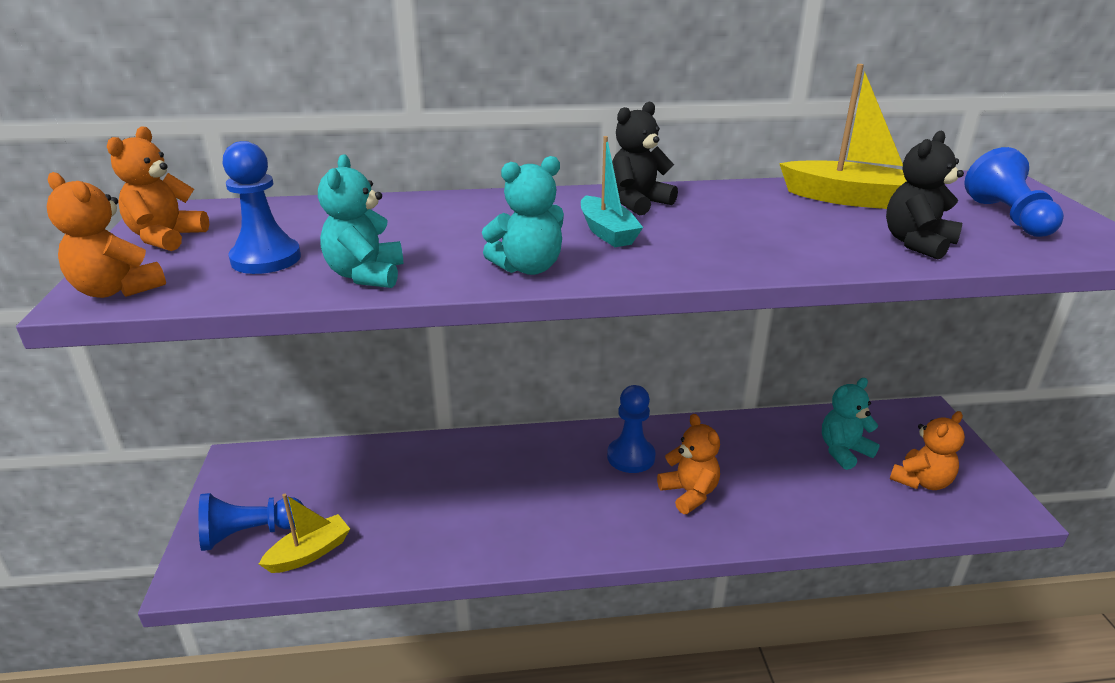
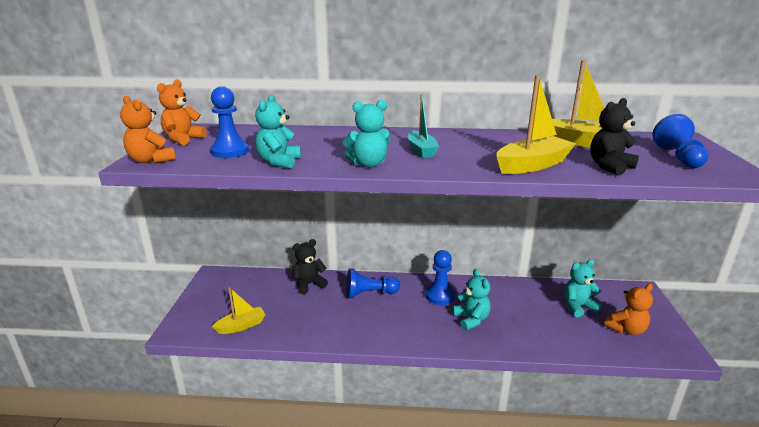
camera: 10 degrees right, 5 degrees down
(249, 533) = (211, 312): blue pawn -> blue pawn (369, 294)
(638, 203) = (446, 137): black teddy bear -> black teddy bear (309, 284)
(689, 493) = (471, 319): orange teddy bear -> turquoise teddy bear
(798, 249) = (532, 165): none -> yellow boat

